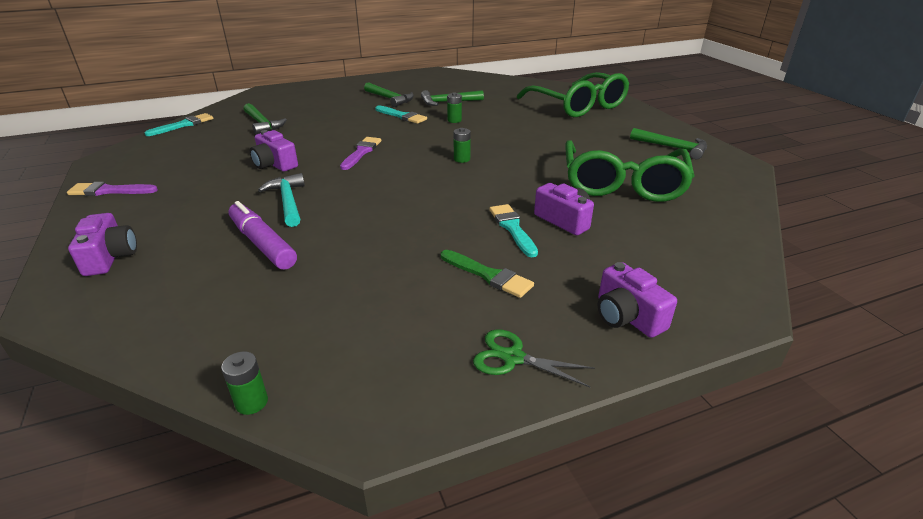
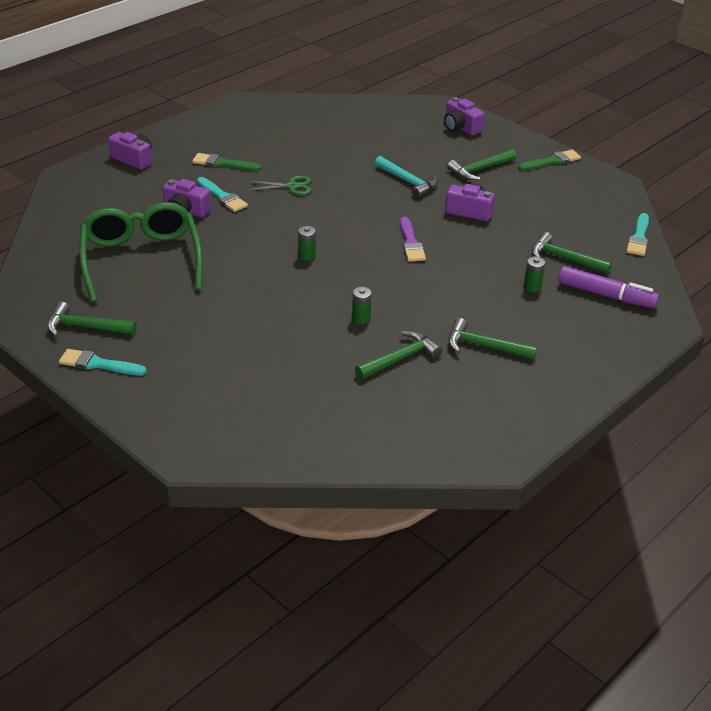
camera: 155 degrees right, 5 degrees up
(109, 191) = (551, 161): purple brush -> green brush
(195, 198) = (480, 170): none -> green hammer
(251, 402) = (297, 98): green battery -> green battery (532, 287)
(262, 243) = (383, 152): purple marker -> purple marker (606, 295)
(402, 116) = (430, 311): turquoise brush -> turquoise brush (98, 364)
(513, 357) = (191, 132): green scissors -> green scissors (291, 186)
(578, 105) = (215, 397): green glasses -> none

